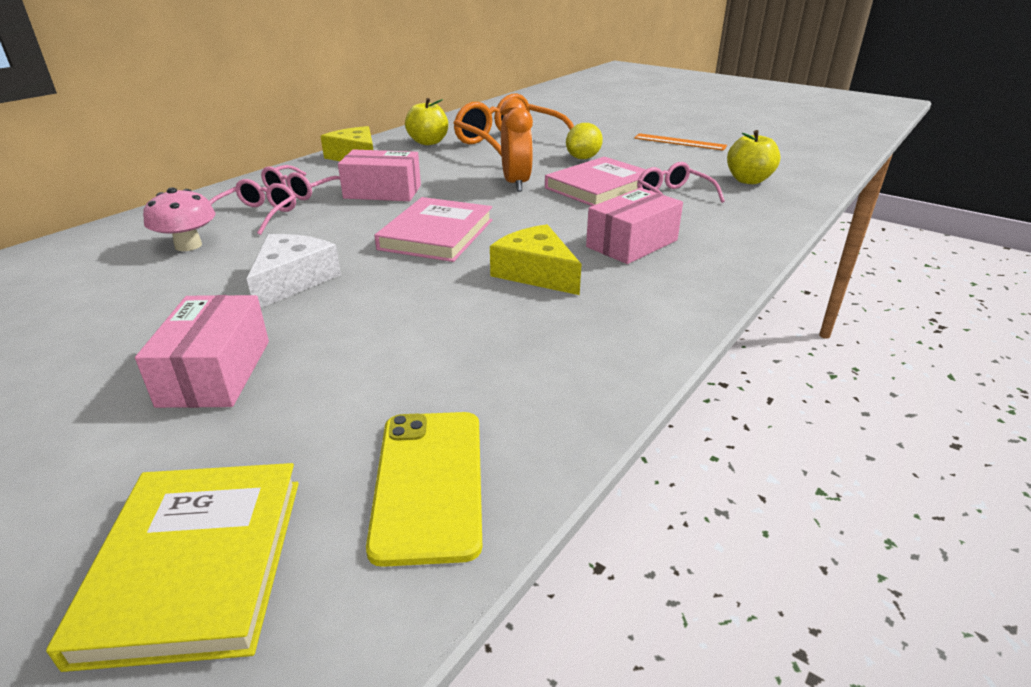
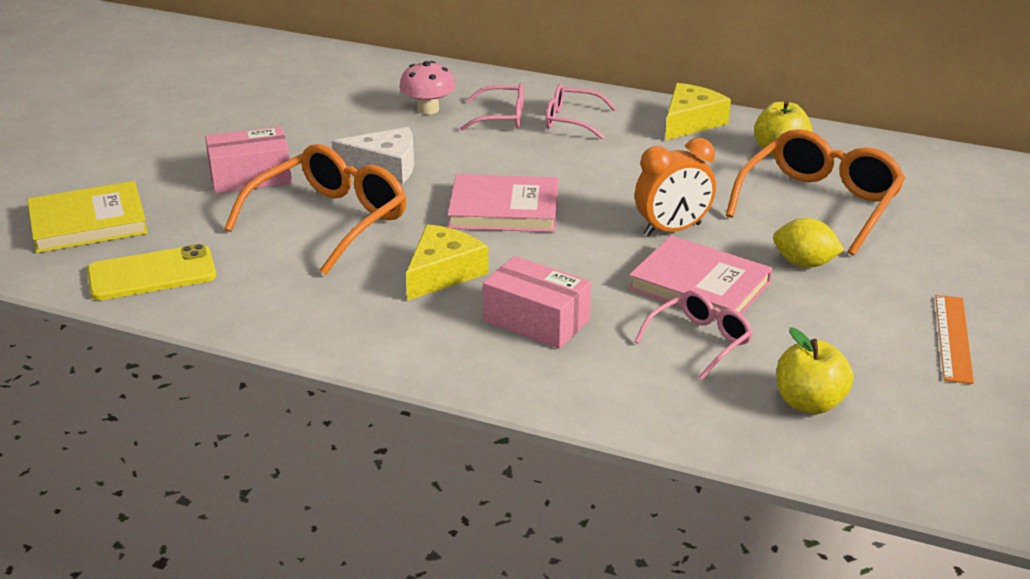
camera: 75 degrees right, 0 degrees up
(382, 192) = (596, 160): pink box -> none
(387, 323) = (330, 221): none -> orange glasses

